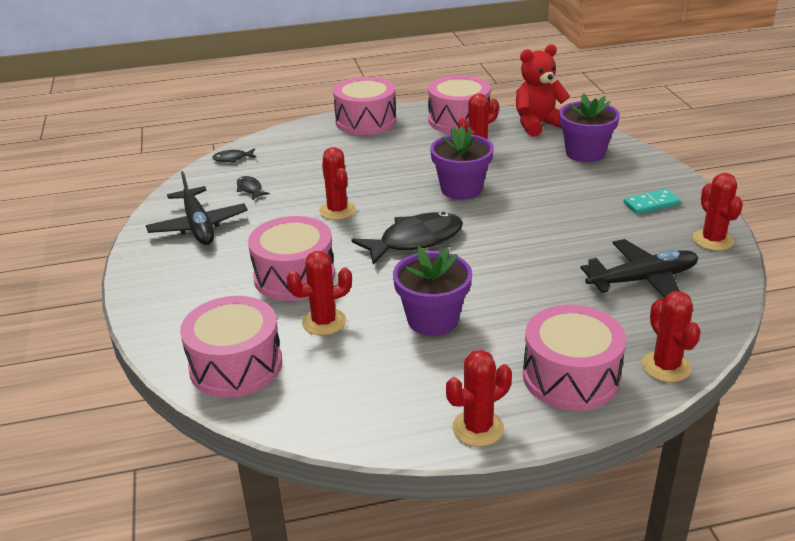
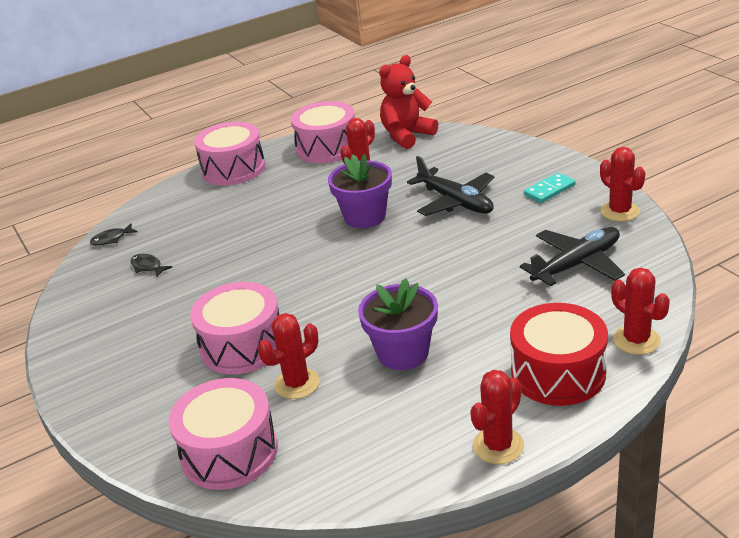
camera: 15 degrees left, 0 degrees up
(198, 225) = (112, 318): black plane -> black plane (455, 201)
(337, 210) = (252, 267): red cactus -> none
(415, 240) = (346, 279): black fish -> none
(570, 377) = (558, 373): pink drum -> red drum
(585, 153) = (465, 154): purple flower pot -> none

